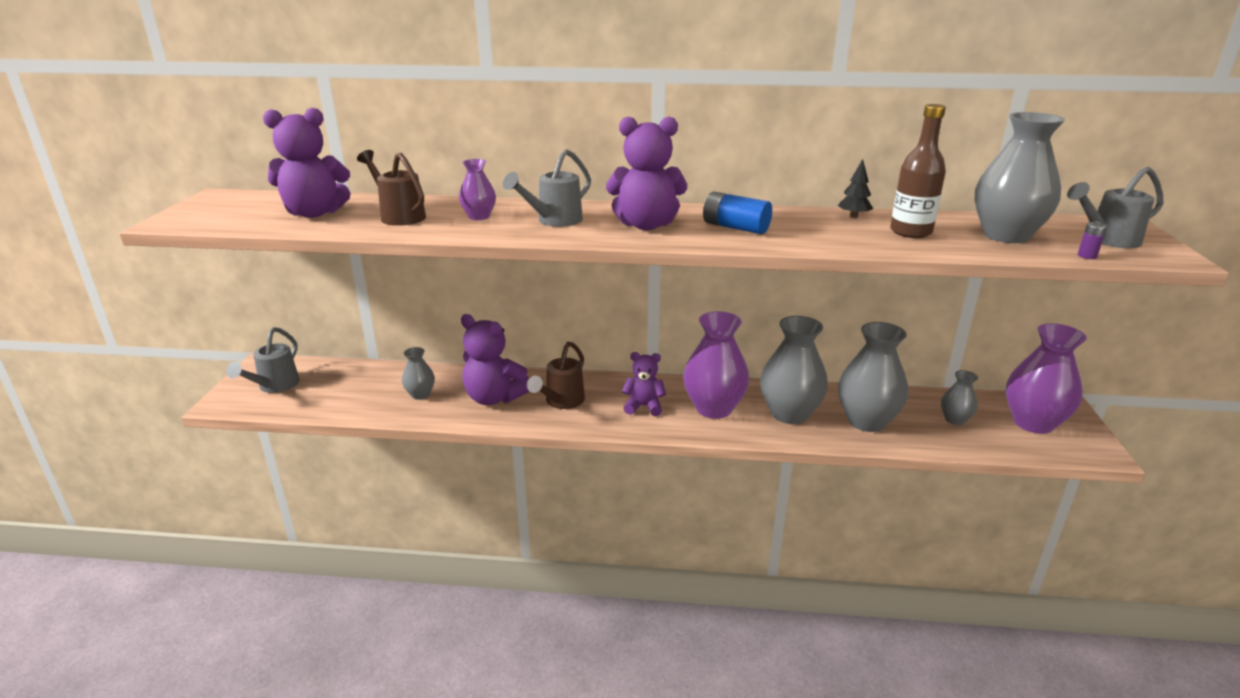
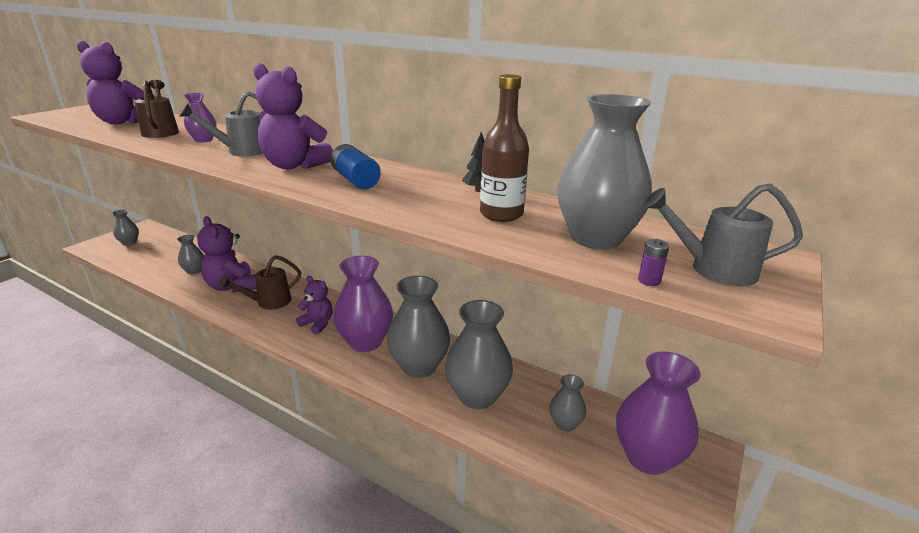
camera: 25 degrees right, 0 degrees up
(275, 386) = (129, 243): grey watering can -> grey vase

